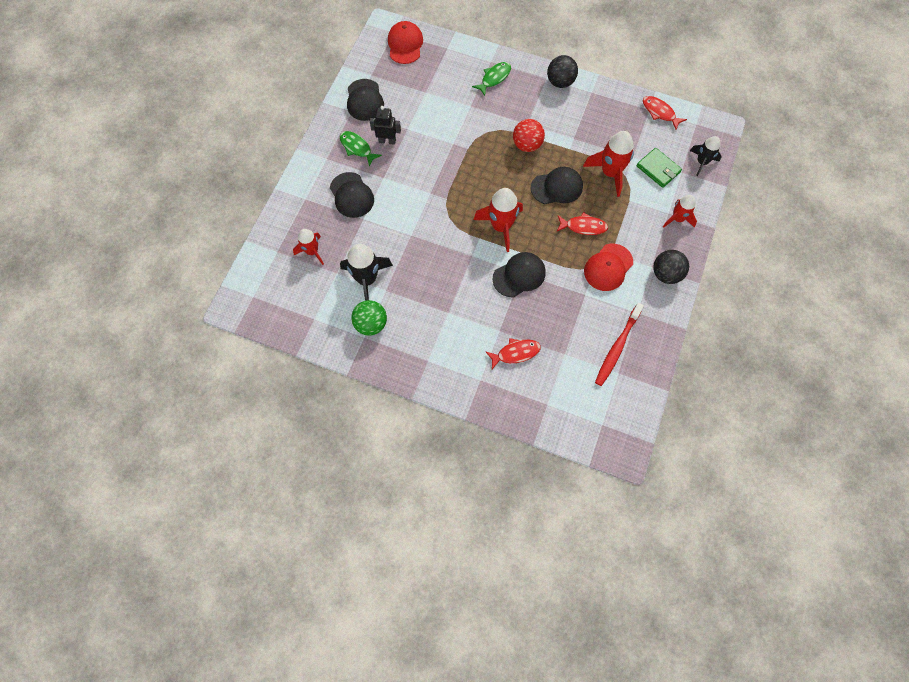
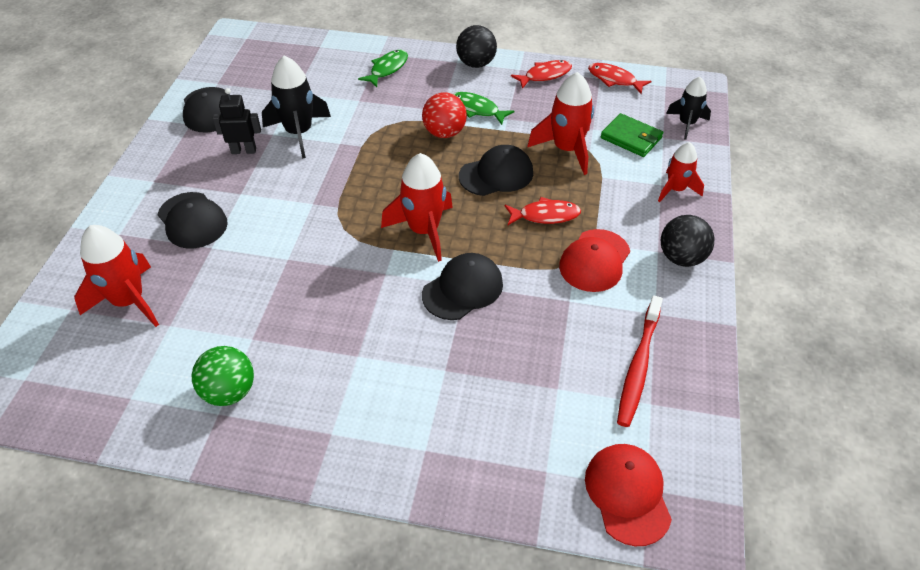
camera: 10 degrees left, 20 degrees down
(312, 251) = (129, 301): red rocket -> red rocket, size x1.58
(357, 148) = (199, 164): green fish -> green fish (477, 109)
(367, 279) = (220, 327): black rocket -> black rocket (299, 133)
(405, 44) = (262, 48): red cap -> red cap (627, 494)
(515, 353) = (477, 399): red fish -> red fish (545, 75)

